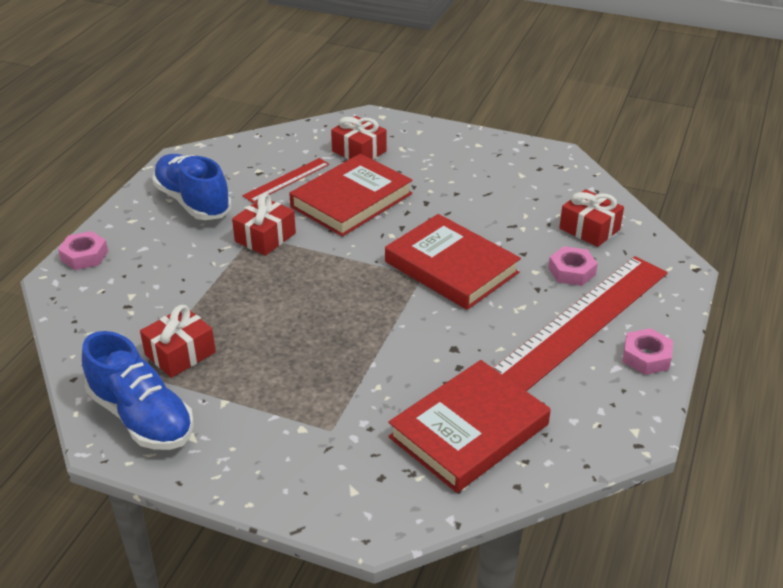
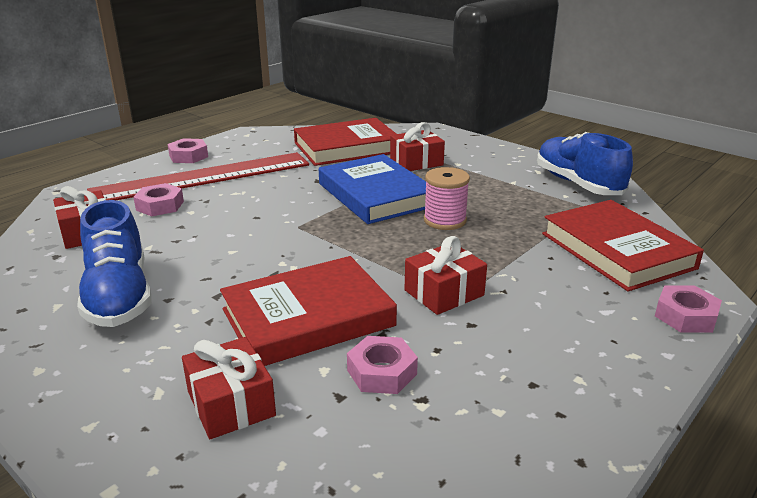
camera: 160 degrees left, 10 degrees down
(180, 353) = (549, 212): red gift -> red gift (416, 162)
(193, 202) = (540, 365): blue shoe -> blue shoe (119, 296)
(287, 180) = (382, 372): red ruler -> pink nut
(287, 315) = (445, 220): none -> pink spool
(374, 337) = (375, 195): none -> blue book
(451, 267) = (262, 227): red book -> red book (617, 251)

